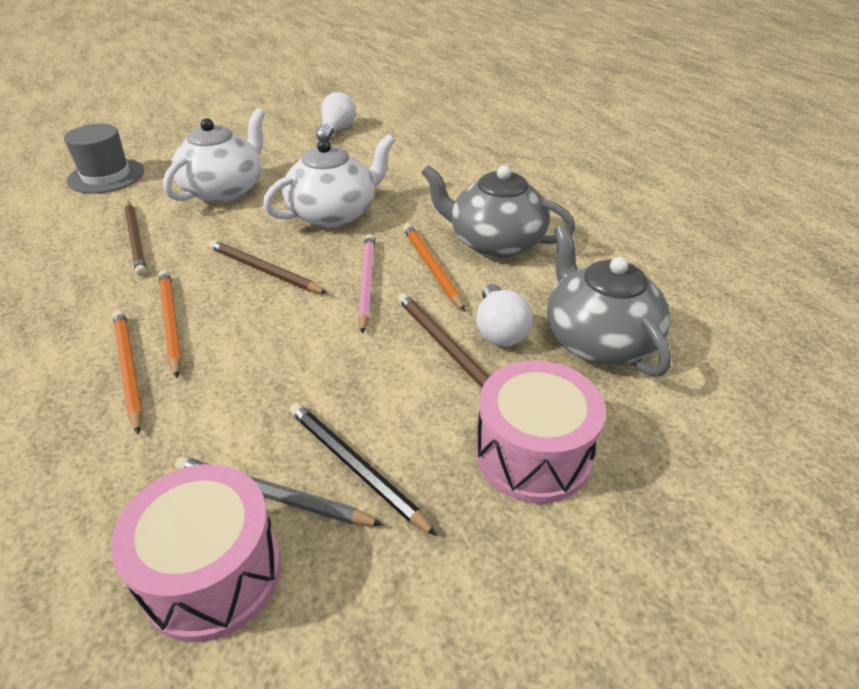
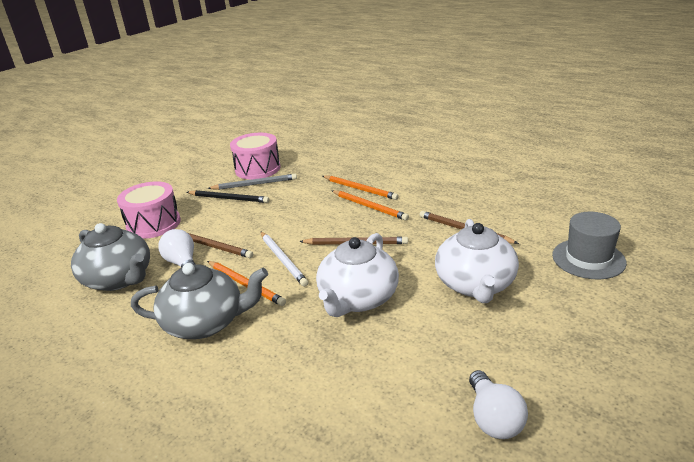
camera: 155 degrees right, 10 degrees down
(366, 283) = (283, 260): pink pencil -> white pencil

